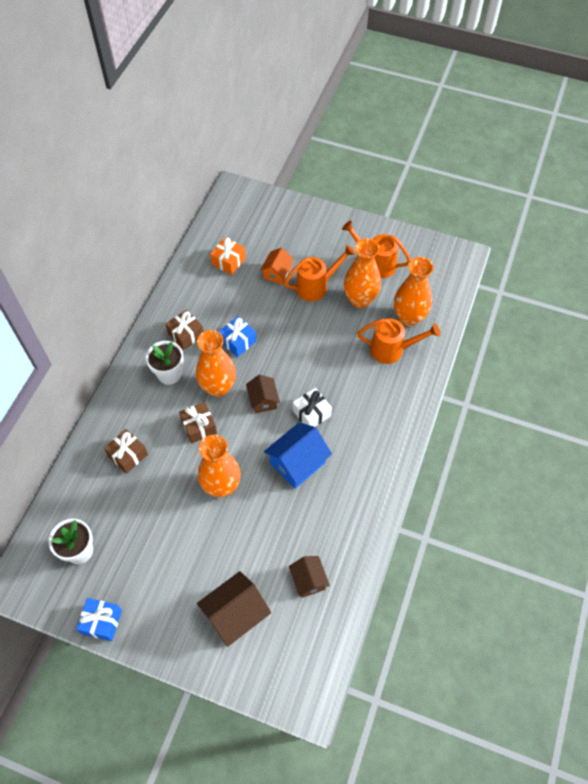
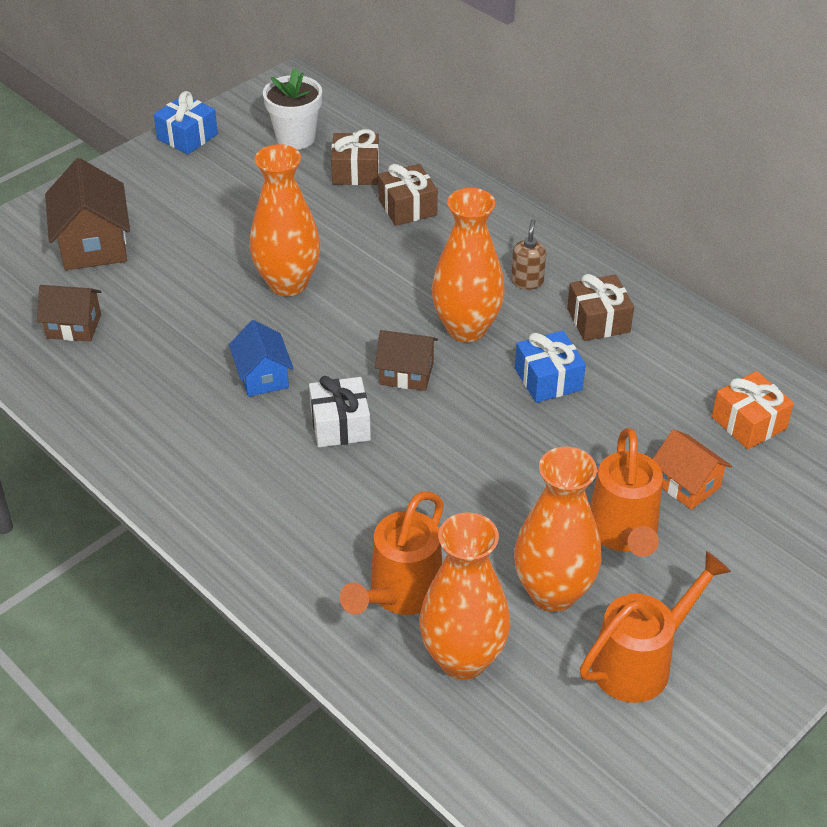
camera: 115 degrees right, 15 degrees down
(169, 374) = (527, 281): white flower pot -> brown soap dispenser
(199, 427) = (406, 288): brown gift -> brown gift (355, 171)
(297, 463) = (263, 376): blue house -> blue house, size x0.62

